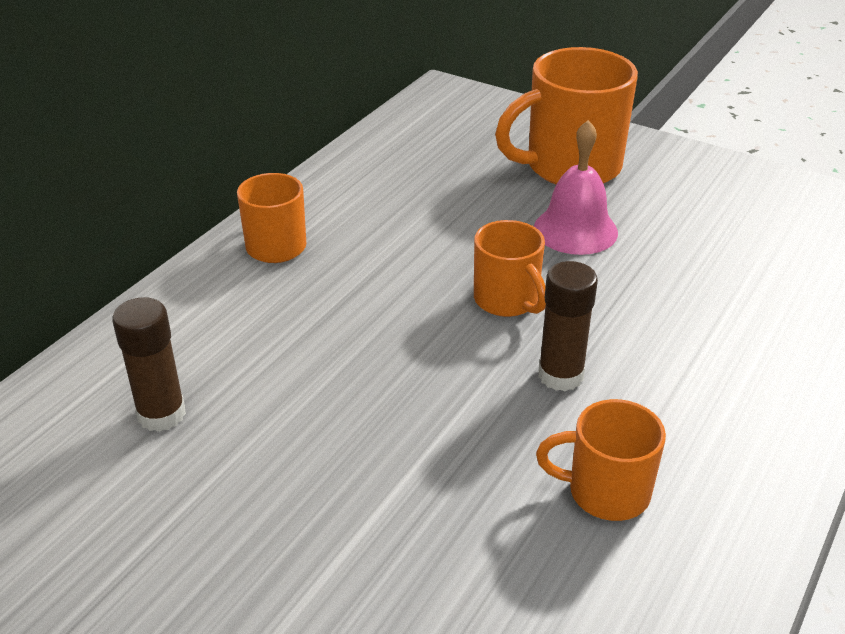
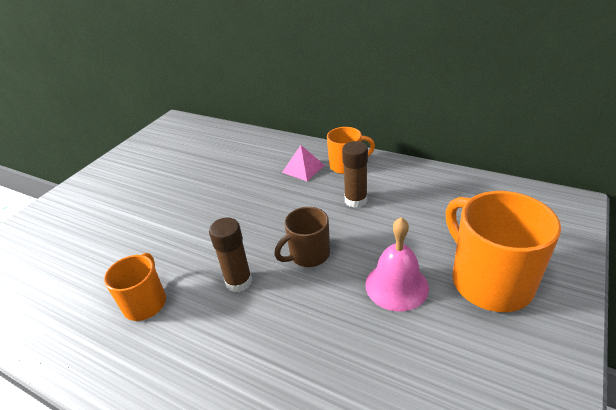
camera: 90 degrees right, 0 degrees up
(161, 414) = (224, 160): brown glue stick -> brown glue stick (355, 200)
(260, 296) = (303, 168): none -> pink pyramid
(507, 300) = (308, 255): orange mug -> brown mug

